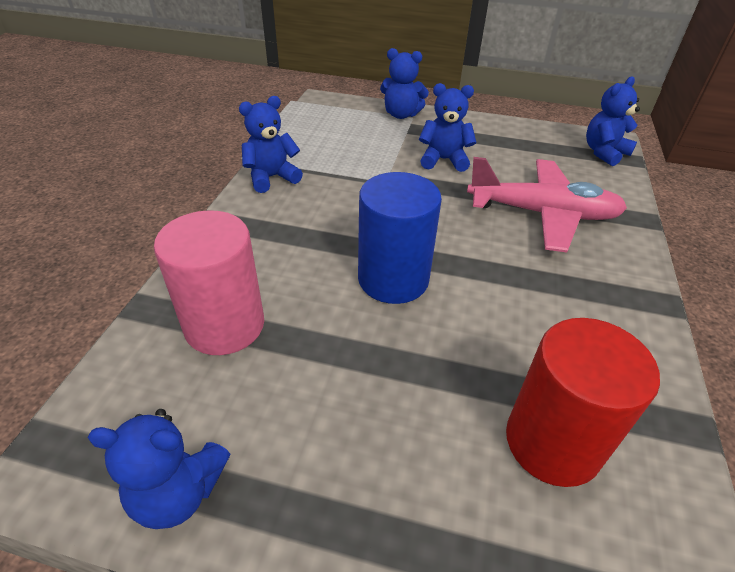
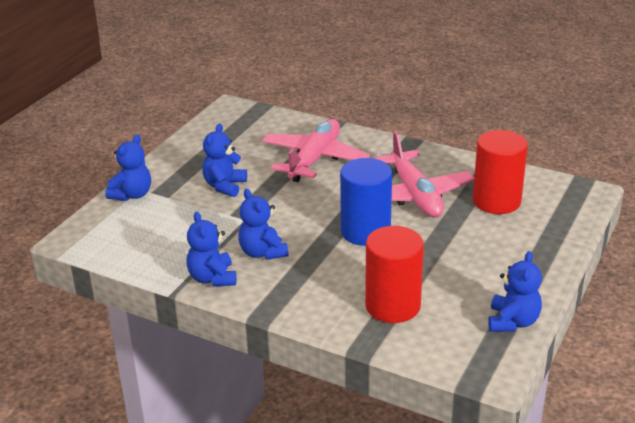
camera: 75 degrees left, 10 degrees down
(224, 325) = (392, 306): pink cylinder -> red cylinder
(511, 322) = (415, 195): none -> pink plane
(604, 153) = (248, 114): blue teddy bear -> blue teddy bear (262, 252)

